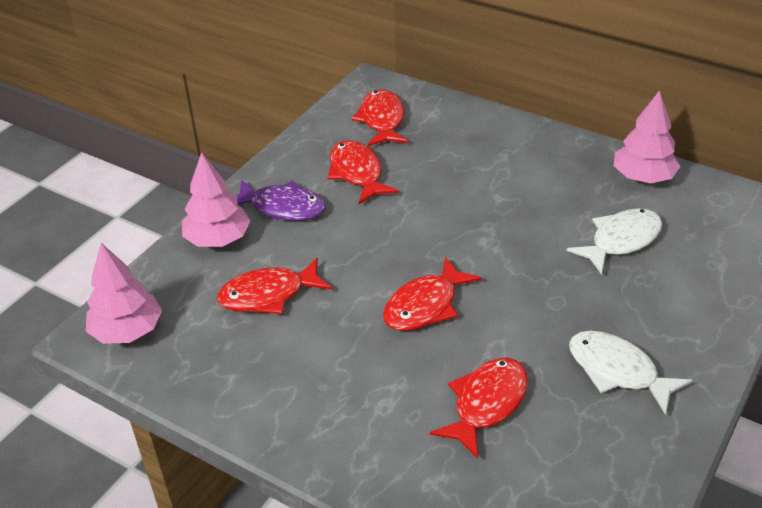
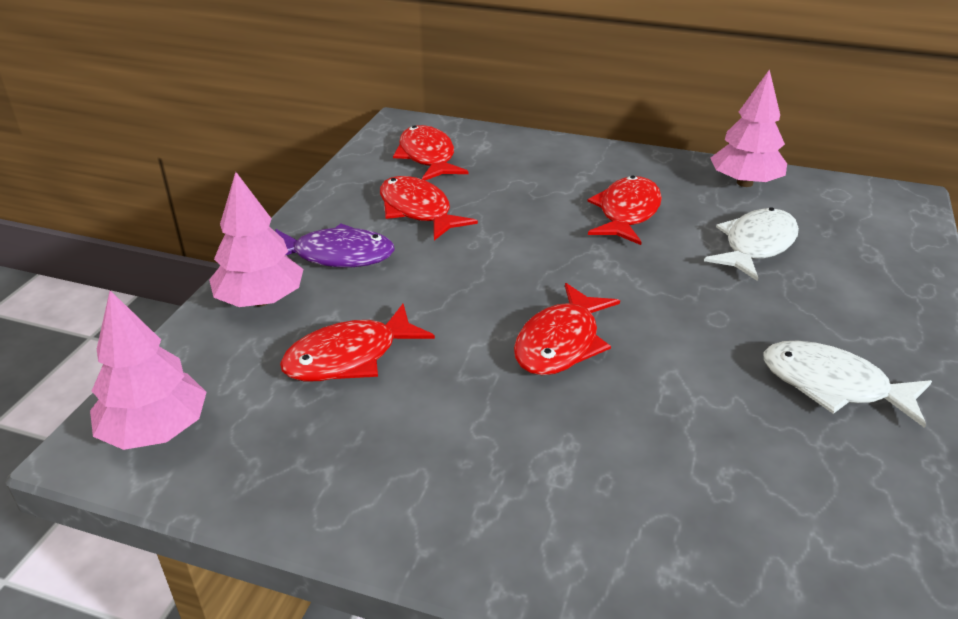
camera: 15 degrees left, 5 degrees down
(486, 404) = (693, 451): red fish -> red fish (627, 213)

